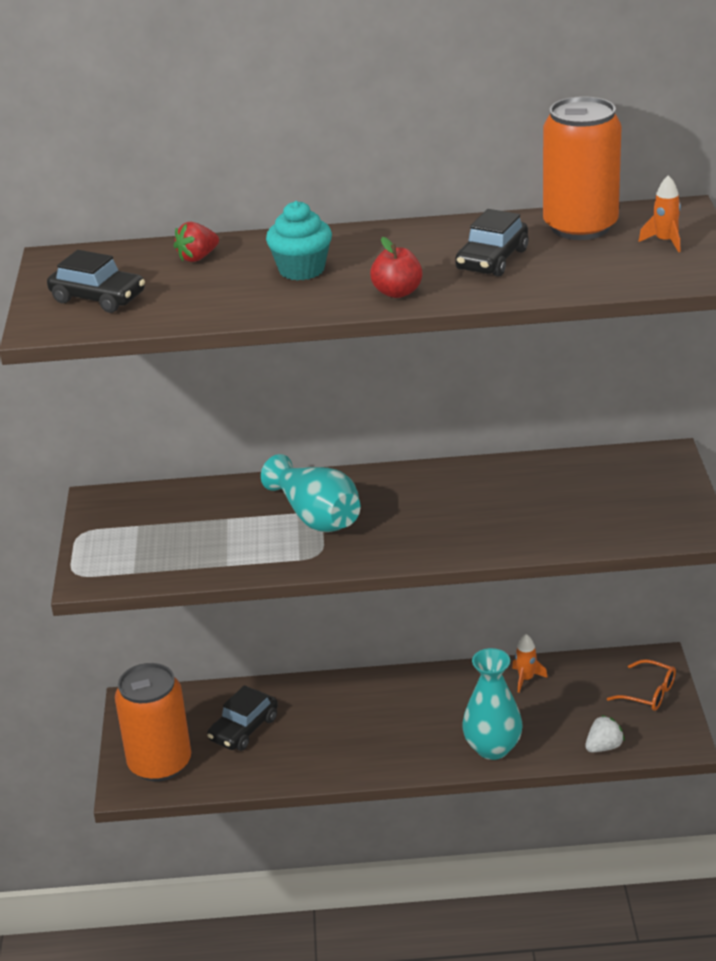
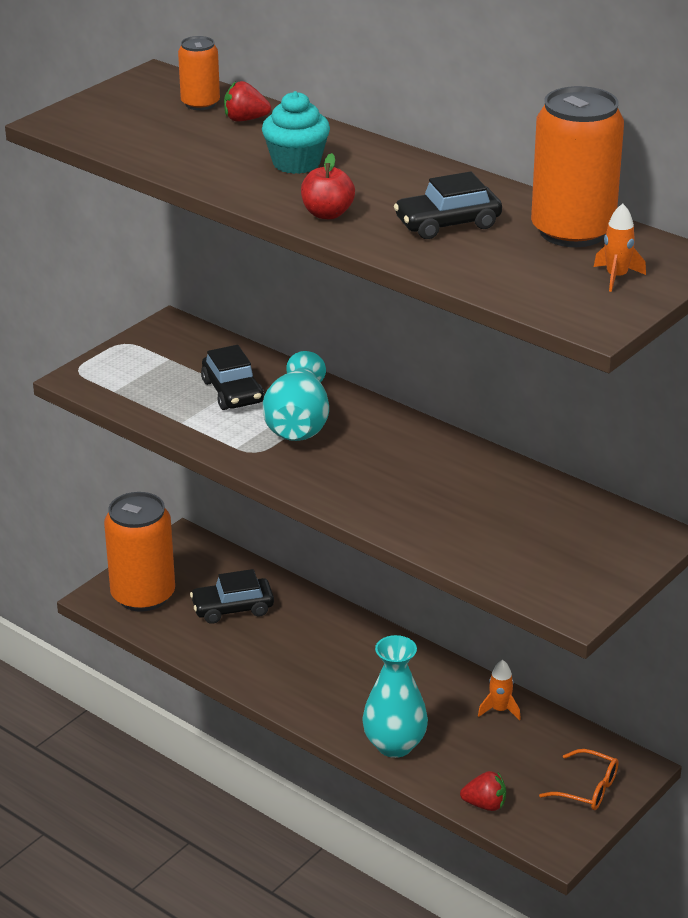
camera: 40 degrees right, 0 degrees up
(98, 298) = (127, 118): black car -> black car (232, 392)
(137, 262) = (200, 104): none -> orange can
(603, 747) = (485, 804): white strawberry -> red strawberry
(649, 693) = (588, 789): orange glasses -> orange glasses turned 45 degrees counterclockwise

